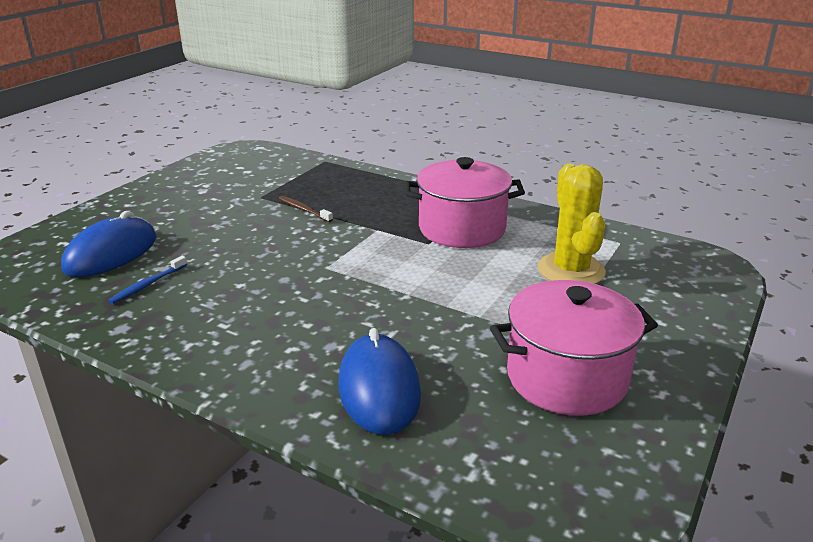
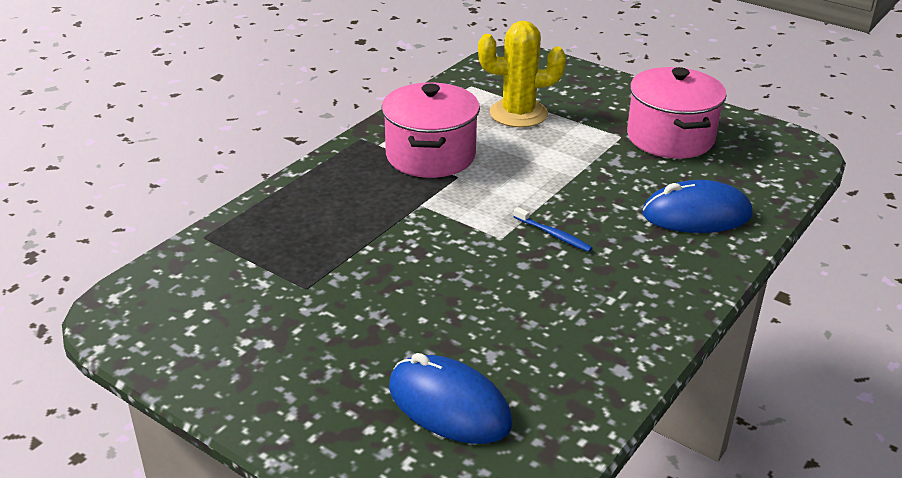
camera: 85 degrees left, 5 degrees up
(148, 284) = (531, 361): blue toothbrush -> blue toothbrush (553, 234)
(304, 210) = (358, 252): brown toothbrush -> none

